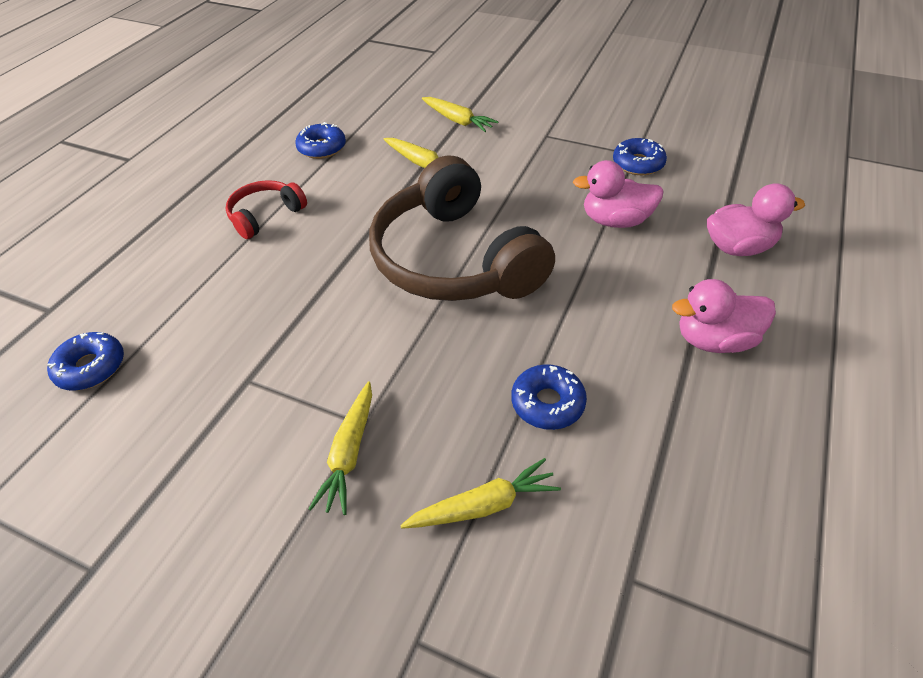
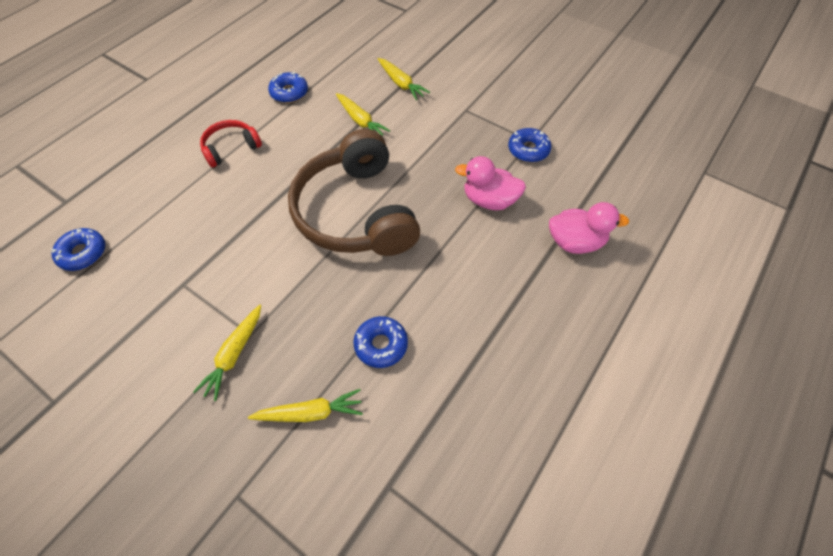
camera: 10 degrees right, 10 degrees up
(714, 340) = (522, 319): pink duck -> none

